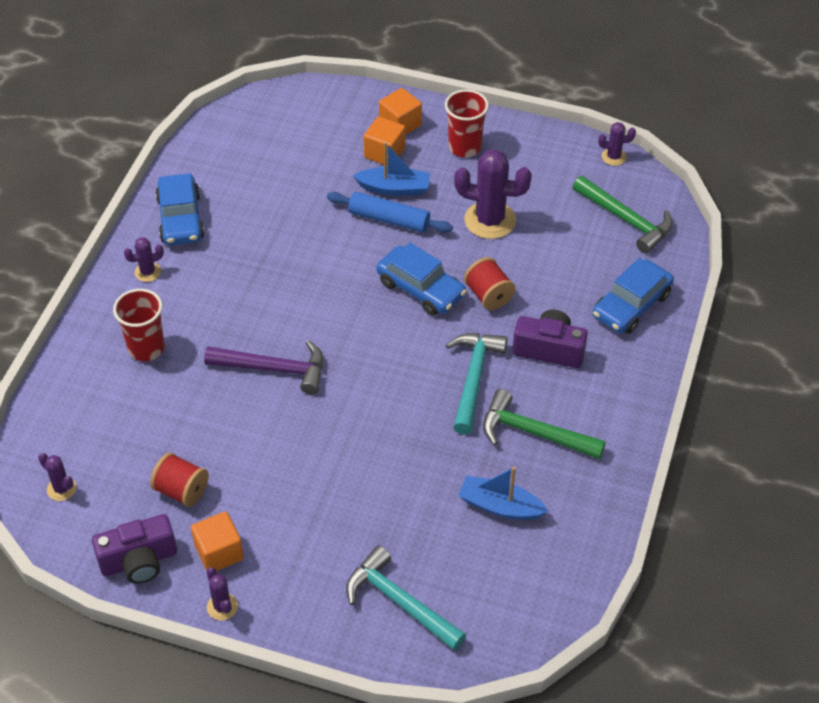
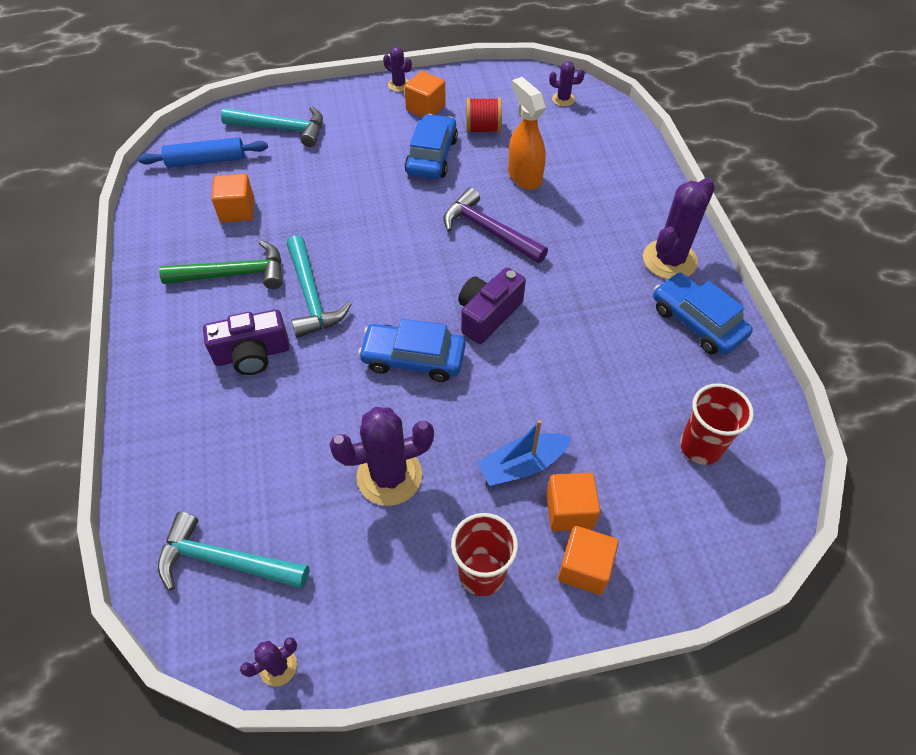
camera: 150 degrees right, 5 degrees up
(139, 561) = (473, 85): purple camera -> purple camera (488, 314)
(146, 348) = (603, 202): red cup -> red cup (700, 446)
(148, 272) = (669, 260): purple cactus -> purple cactus, size x2.00
(192, 411) = (524, 176): none -> orange spray bottle
(274, 369) = (488, 230): purple hammer -> purple hammer turned 60 degrees clockwise
(389, 219) = (499, 422): blue rolling pin -> blue rolling pin (206, 161)
(488, 295) = (341, 383): red spool -> none
(500, 506) = (237, 210): blue boat -> orange cube
(626, 220) = (225, 561): green hammer -> turquoise hammer
(631, 305) = (182, 443): blue car -> blue car (432, 156)

